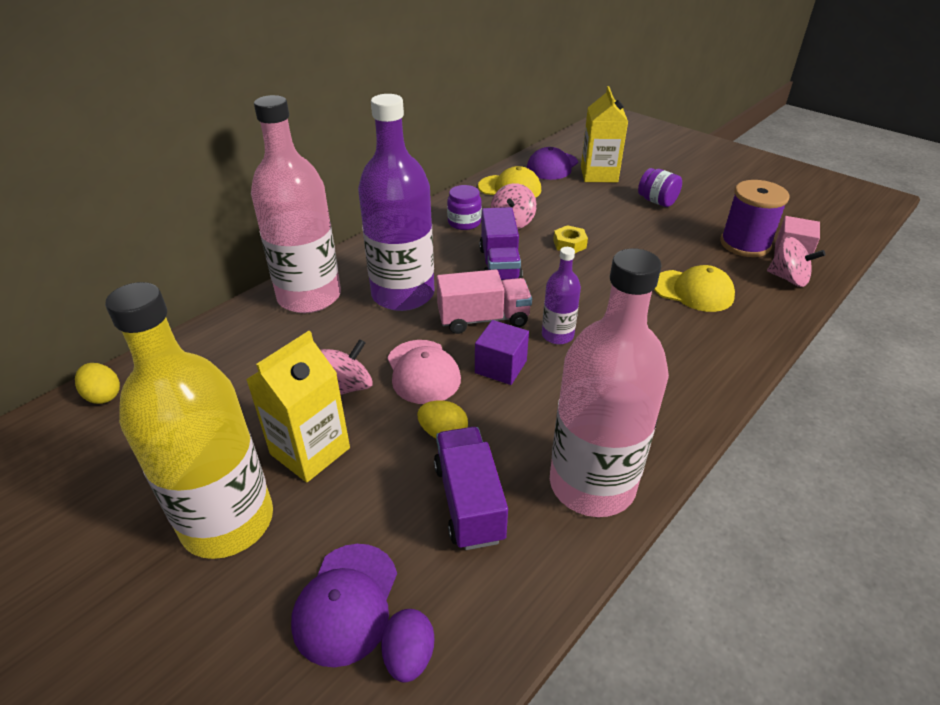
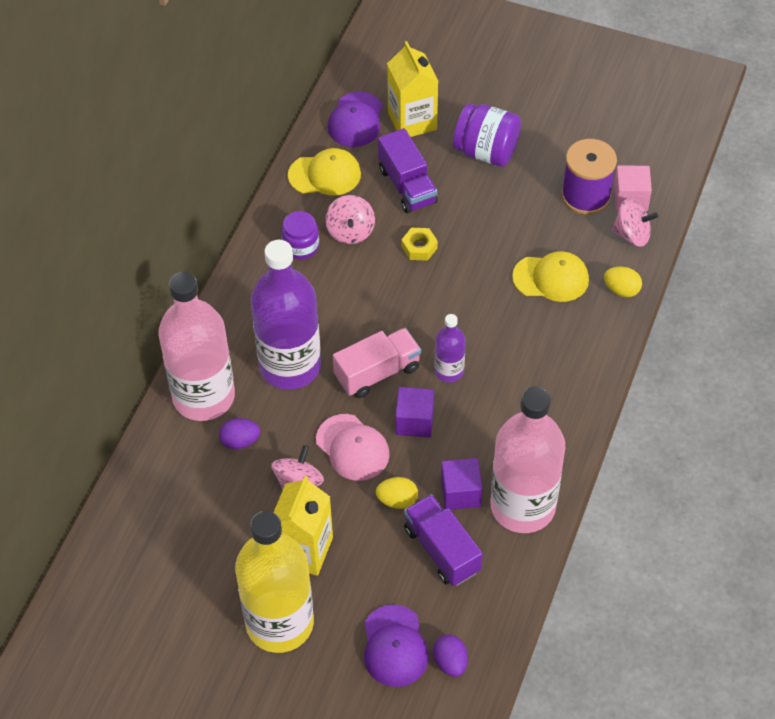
camera: 20 degrees left, 15 degrees up
(103, 395) = (99, 559): yellow egg -> yellow egg (621, 290)
(316, 337) = (240, 441): none -> purple egg
(499, 264) = (363, 298): purple truck -> purple truck (407, 186)
(521, 447) = (461, 493): none -> purple cube
(657, 201) = (486, 152): purple jar -> purple jar, size x1.53

